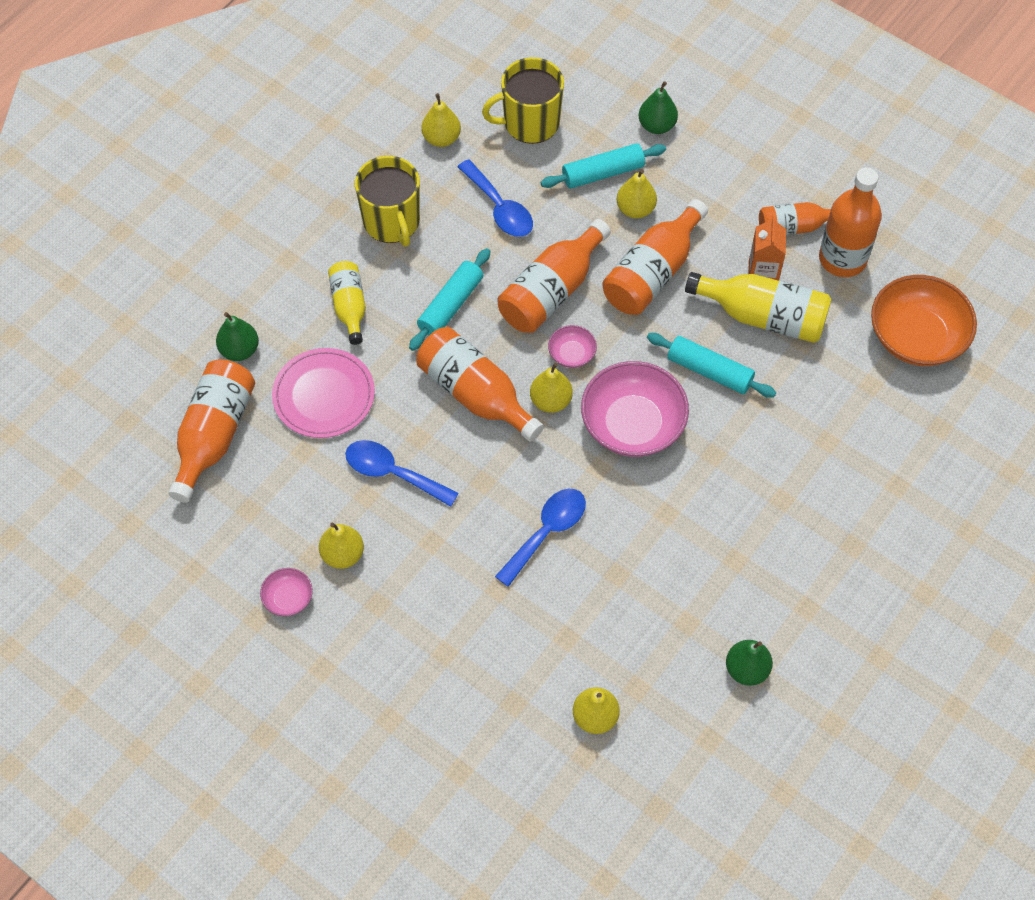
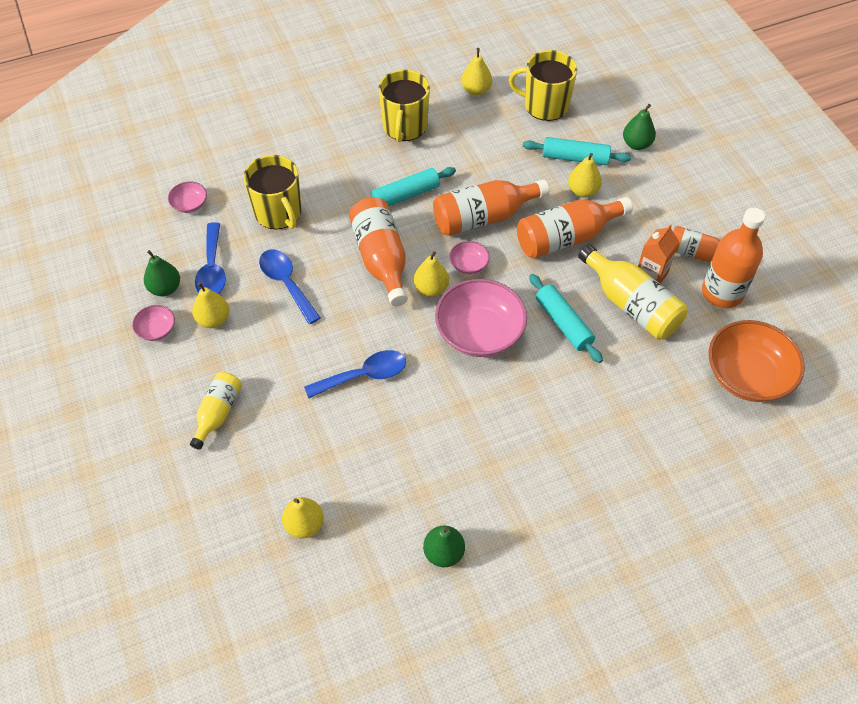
camera: 30 degrees right, 5 degrees down
(214, 435) = (190, 204): orange bottle -> pink bowl
(239, 350) = (246, 160): green pear -> green pear (165, 288)
(324, 395) = (278, 213): pink plate -> yellow mug
(349, 307) = (337, 166): yellow bottle -> yellow bottle (218, 413)
(500, 208) = (485, 149): blue spoon -> blue spoon (212, 269)

